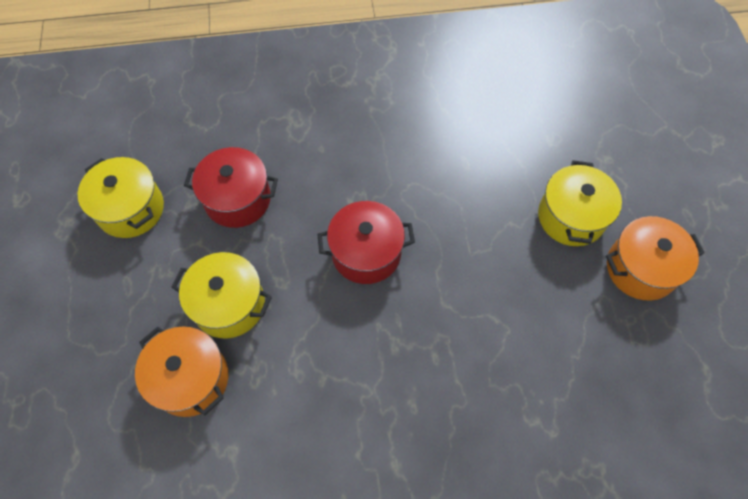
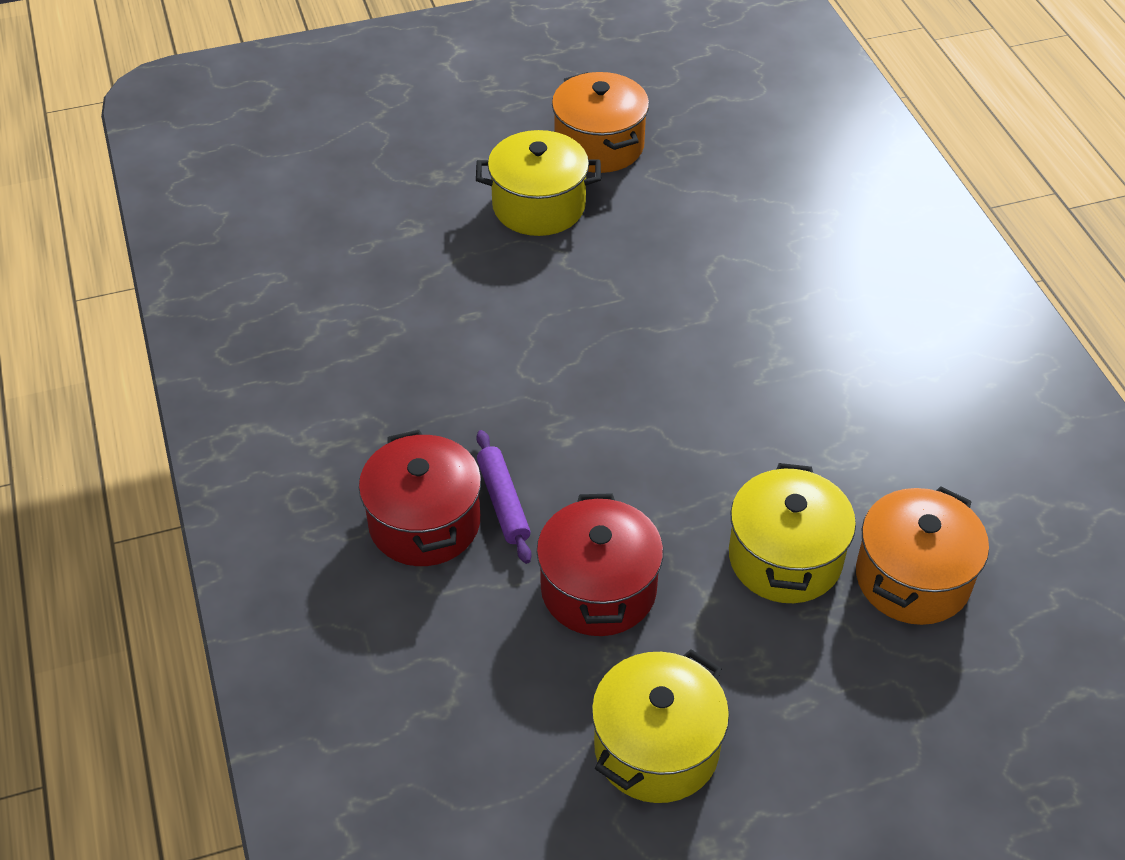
camera: 100 degrees left, 15 degrees down
(311, 162) = (503, 502): none -> purple rolling pin
(366, 253) = (652, 409): red pot -> red pot (424, 522)

